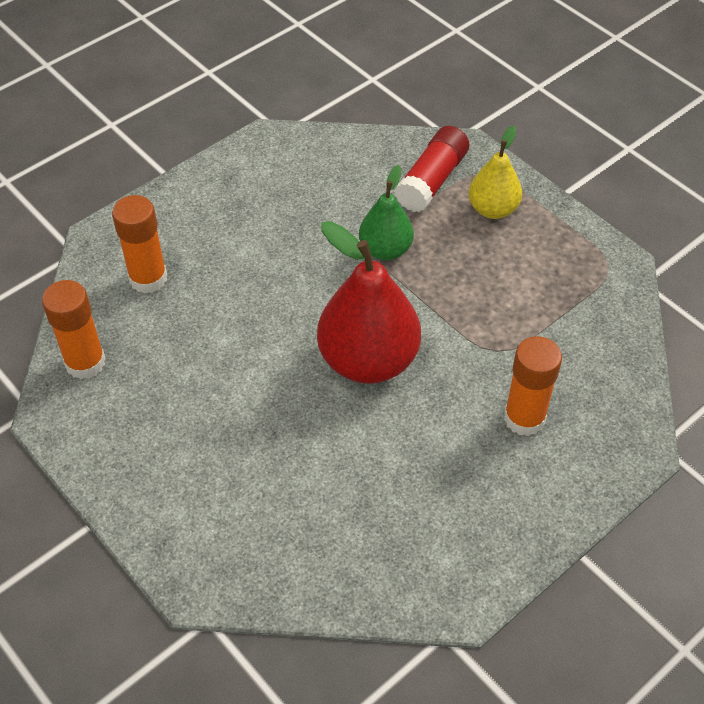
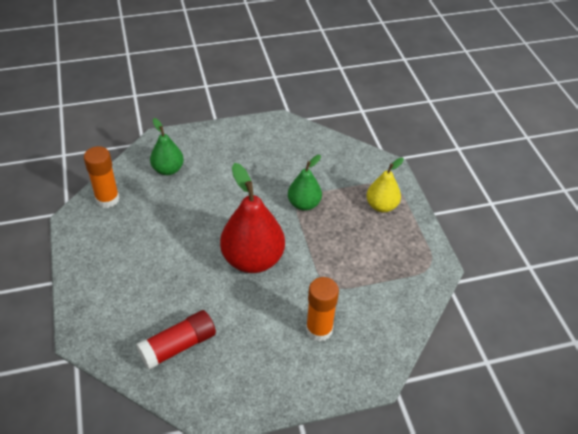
camera: 25 degrees right, 5 degrees down
(148, 278) = (168, 169): orange glue stick -> green pear
(432, 181) = (356, 177): red glue stick -> red glue stick (178, 346)

